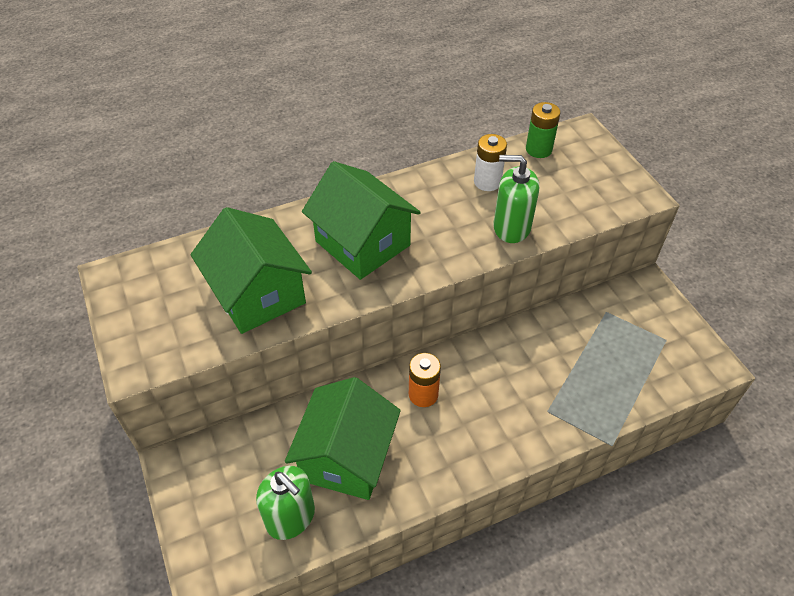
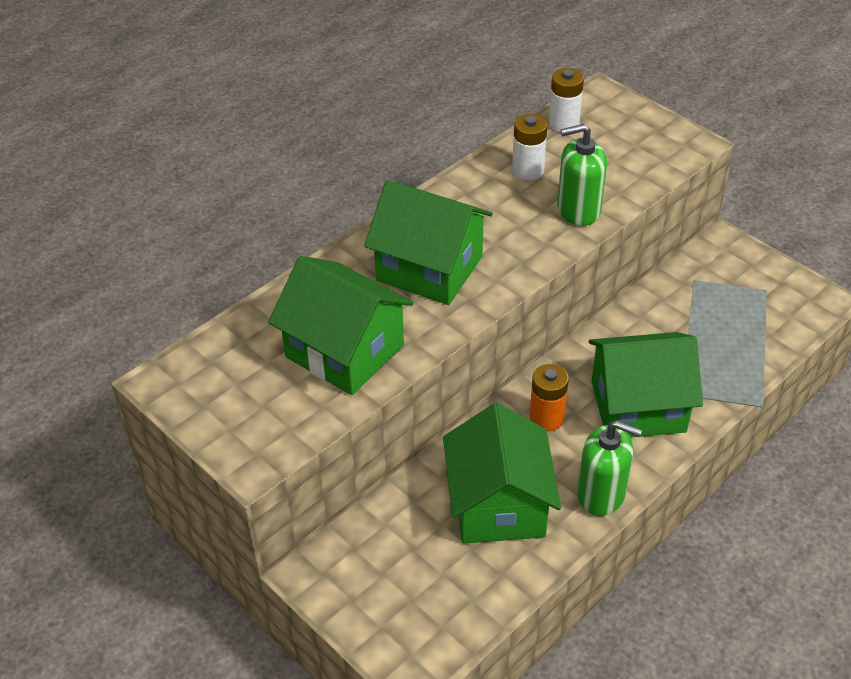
camera: 20 degrees left, 5 degrees down
(290, 517) = (471, 581): green soap dispenser -> green soap dispenser (601, 494)
(503, 409) = (638, 406): none -> green house
(538, 149) = (563, 123): green battery -> white battery

